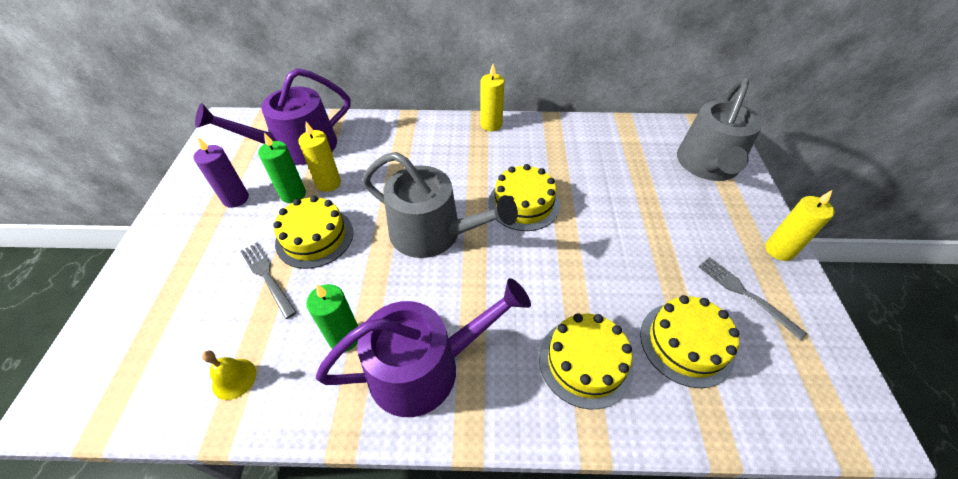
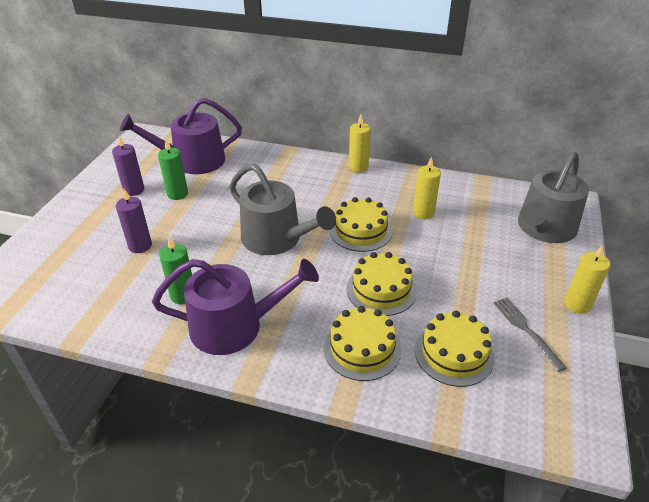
camera: 15 degrees right, 10 degrees down
(234, 378) = (97, 305): yellow bell -> none
(267, 276) = (140, 246): grey fork -> purple candle
(314, 237) = (184, 226): yellow cake -> yellow cake (381, 289)
(328, 183) = (207, 190): yellow candle -> yellow candle (423, 213)

